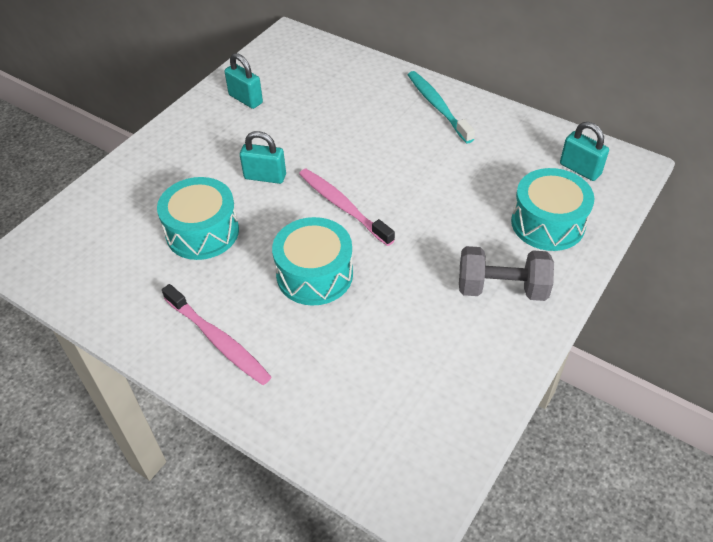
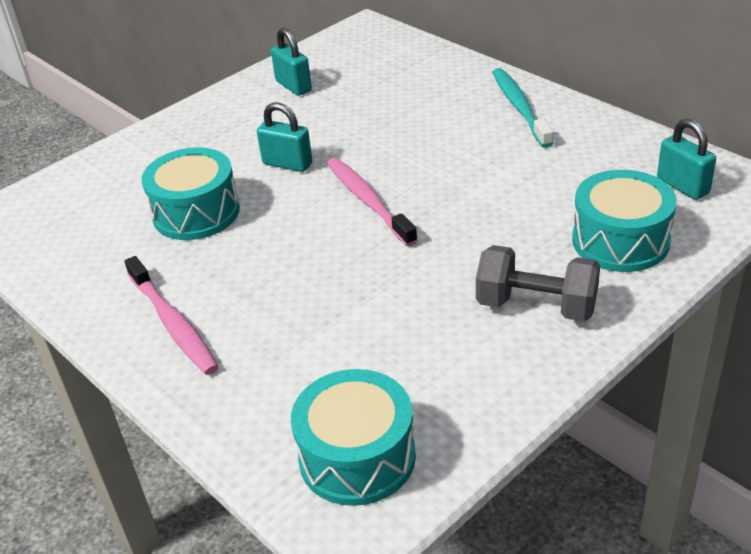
camera: 15 degrees right, 10 degrees down
(314, 274) = (309, 268): turquoise drum -> turquoise drum (357, 457)

